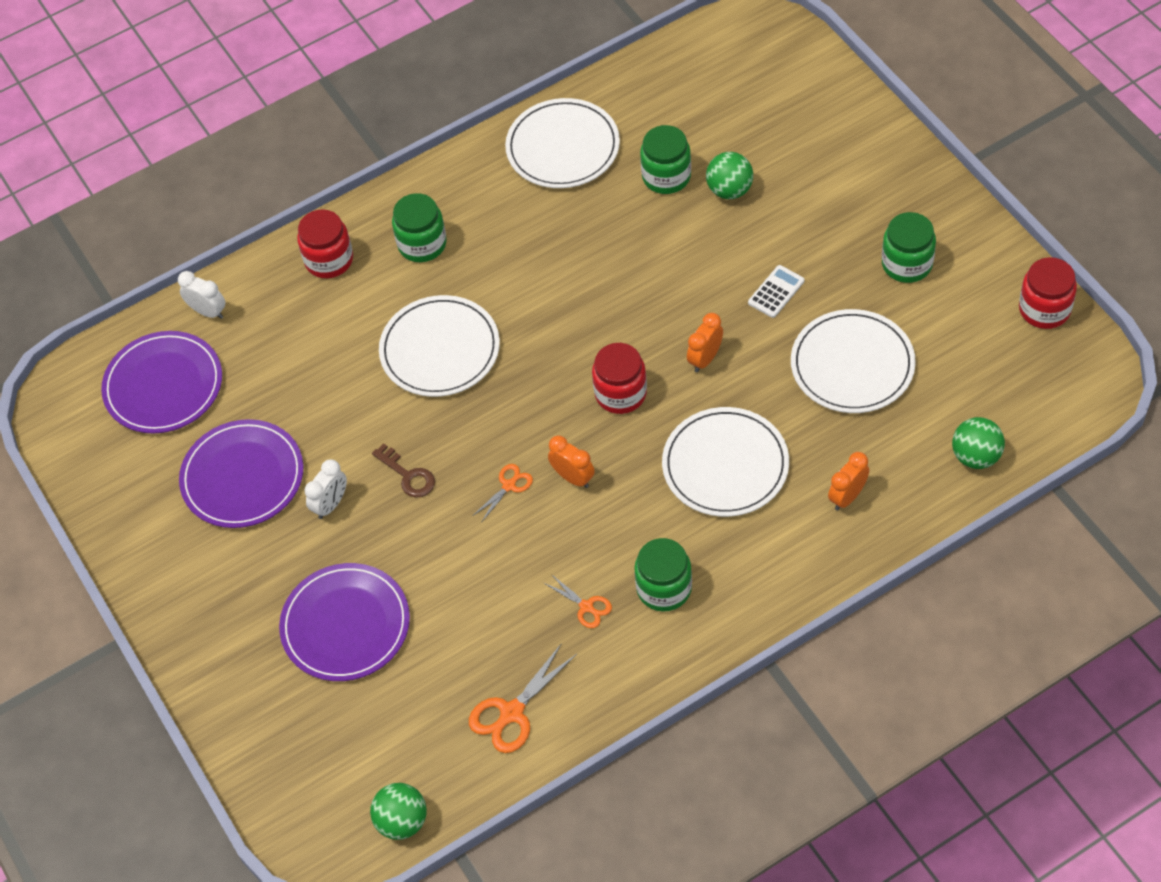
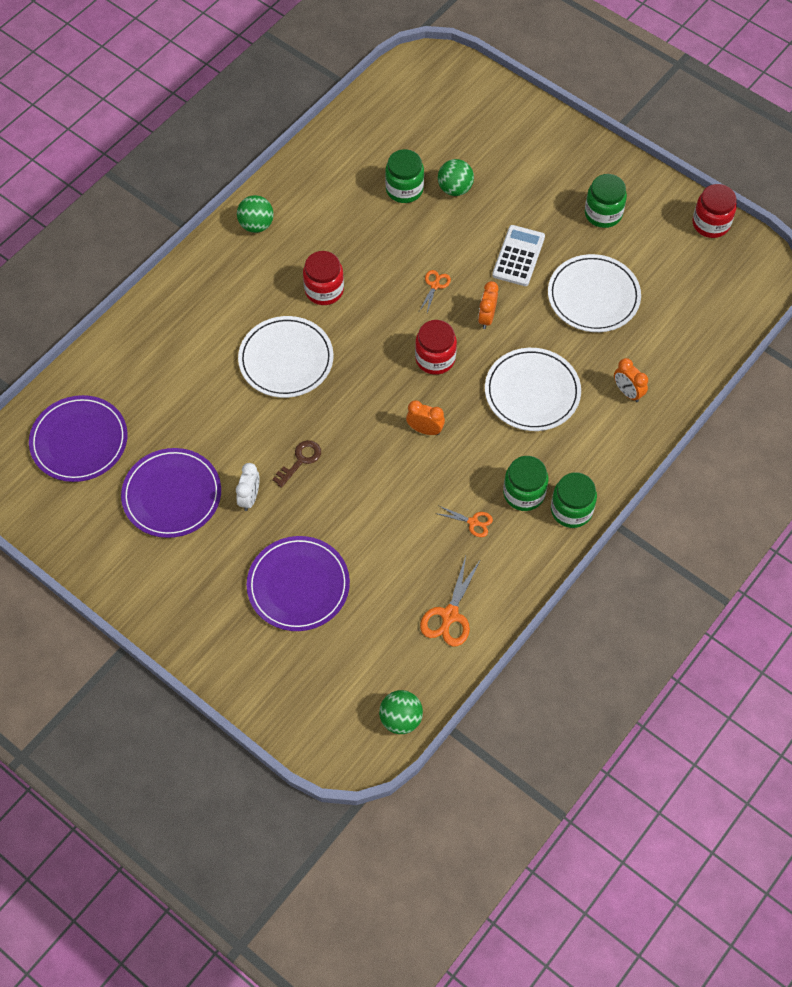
camera: 25 degrees left, 5 degrees up
(208, 311) = (91, 375): white clock -> none
(329, 260) = (172, 312): red jar -> red jar (324, 290)
(408, 475) = (300, 460): brown key -> brown key turned 75 degrees counterclockwise
(422, 244) = (240, 283): green jar -> green jar (571, 510)
(509, 486) = (379, 448): orange scissors -> orange scissors (435, 285)
(563, 147) = (318, 184): white plate -> none
(776, 292) = (518, 256): white calculator -> white calculator, size x1.53
(847, 497) = (627, 392): orange clock -> orange clock turned 60 degrees counterclockwise
(976, 456) = (704, 340): green ball -> green ball (256, 225)

